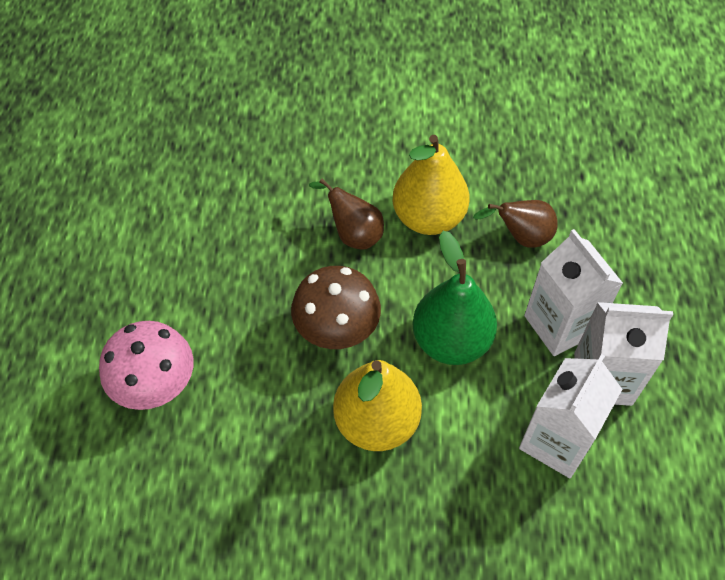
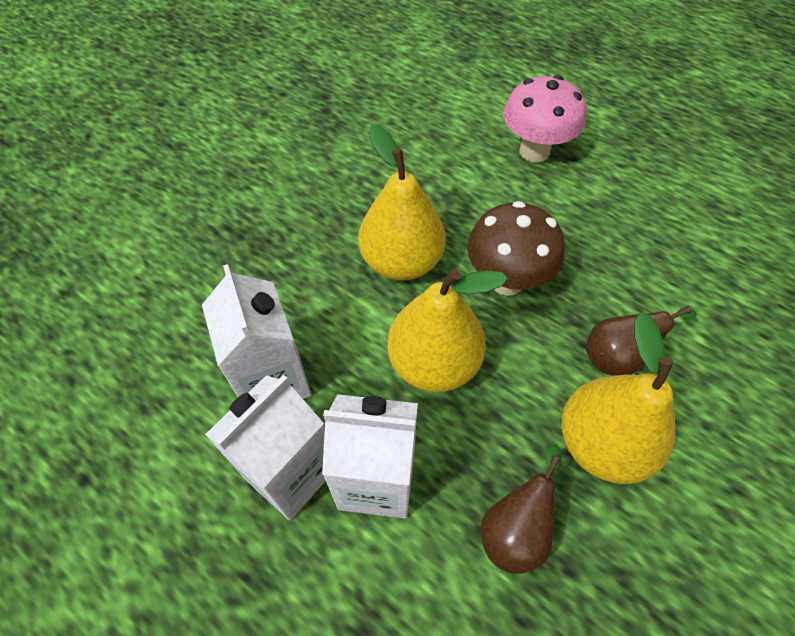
camera: 125 degrees right, 0 degrees up
(451, 341) = (433, 363): green pear -> yellow pear

